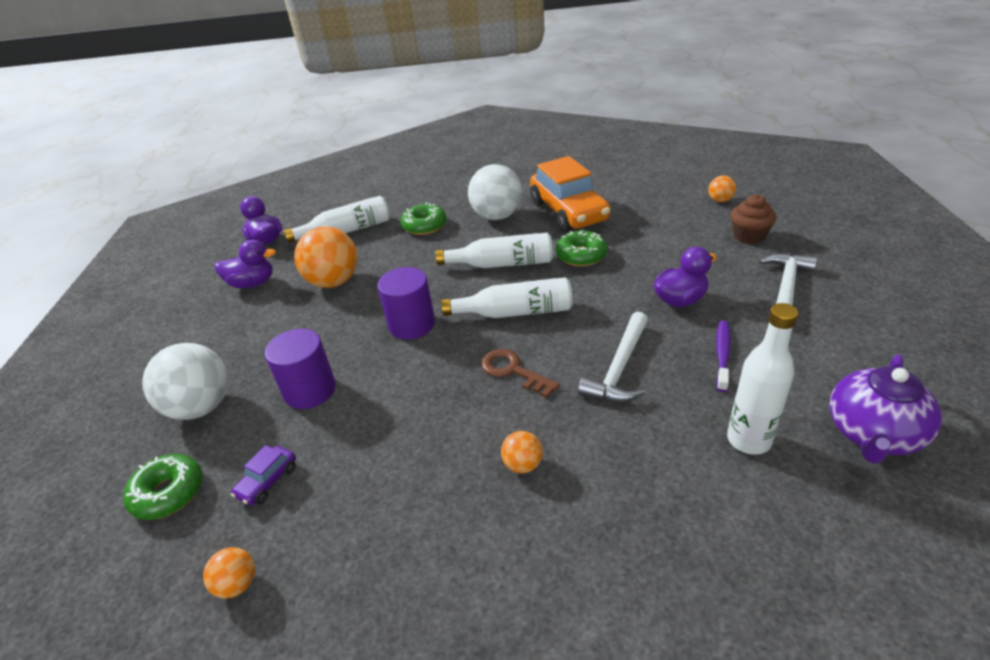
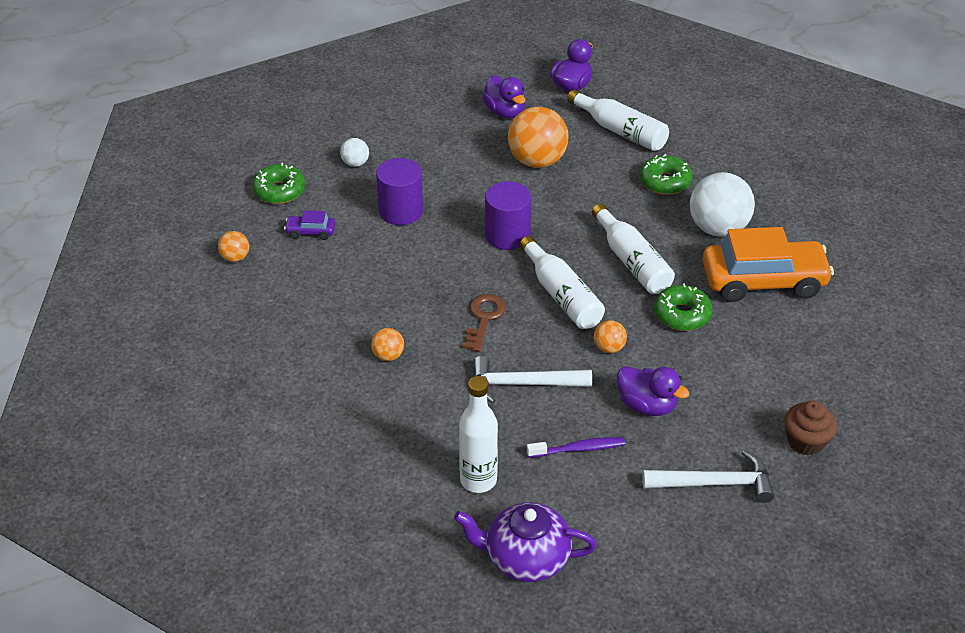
camera: 60 degrees right, 5 degrees up
(201, 407) = (355, 163): white ball -> white ball, size x0.48
(568, 212) = (763, 281): orange car -> orange car turned 135 degrees counterclockwise
(720, 200) = (875, 405): orange ball -> orange ball (609, 348)

